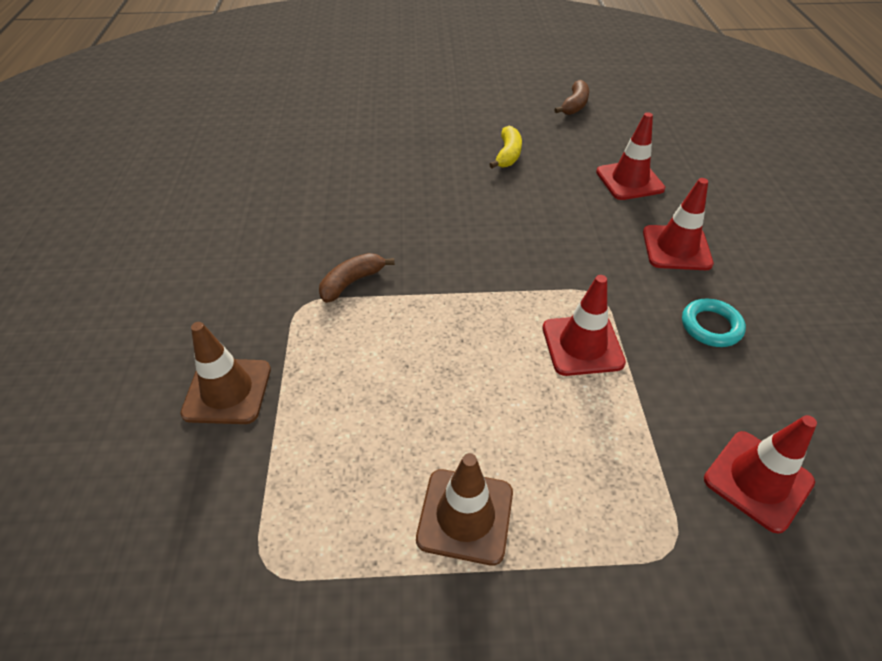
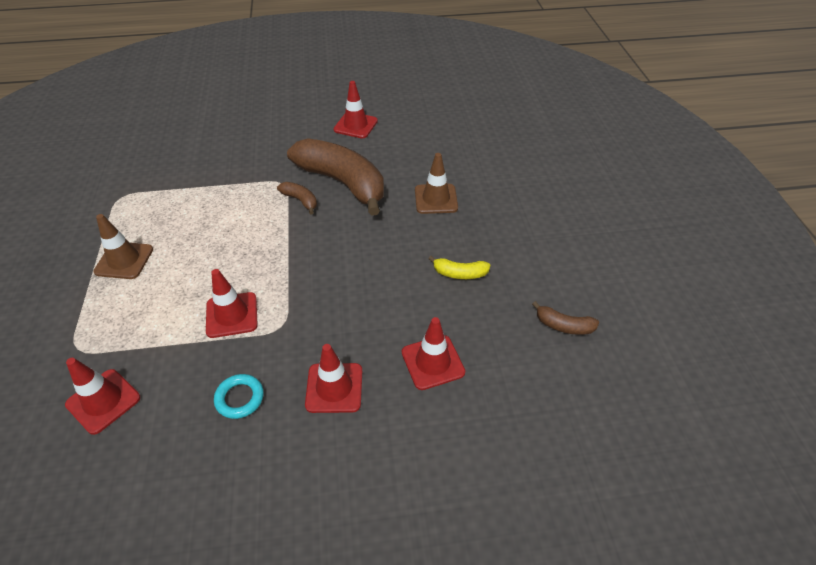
camera: 85 degrees right, 0 degrees up
(183, 224) = (355, 125): none -> red traffic cone
(227, 391) = (222, 167): brown traffic cone -> brown traffic cone (436, 199)
(323, 239) = (342, 183): none -> brown banana

